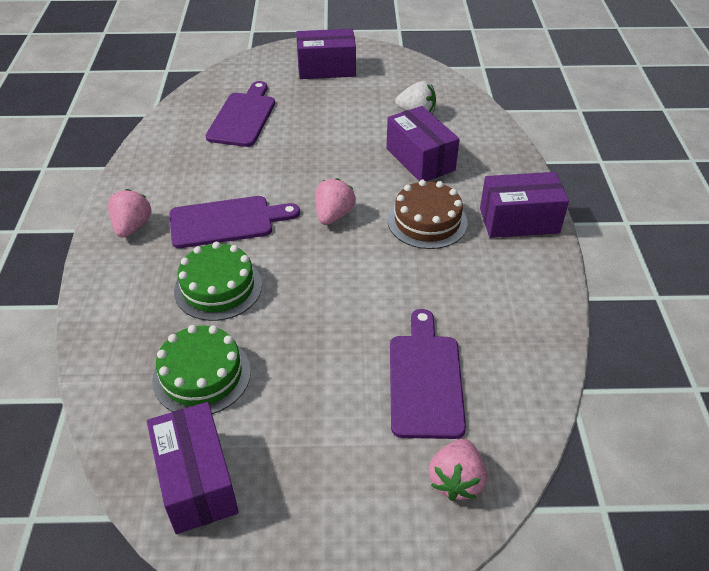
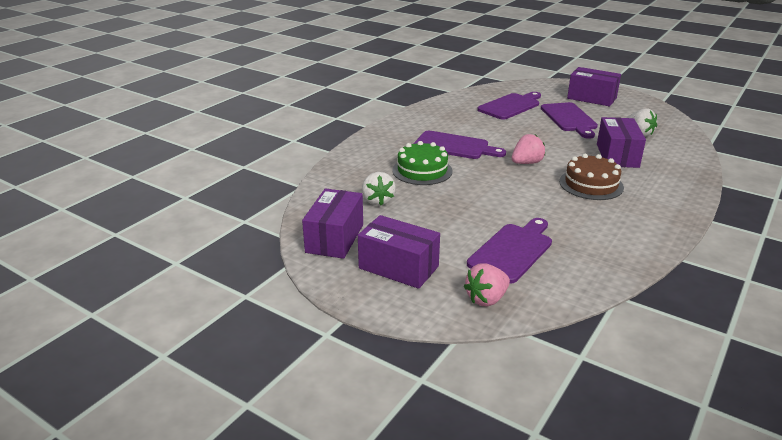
camera: 35 degrees right, 15 degrees down
(132, 227) = (398, 133): pink strawberry -> none
(202, 375) = (378, 201): green cake -> white strawberry
(327, 115) = (569, 119): none -> purple cutting board
(519, 220) = (665, 205): purple box -> purple box (398, 267)

